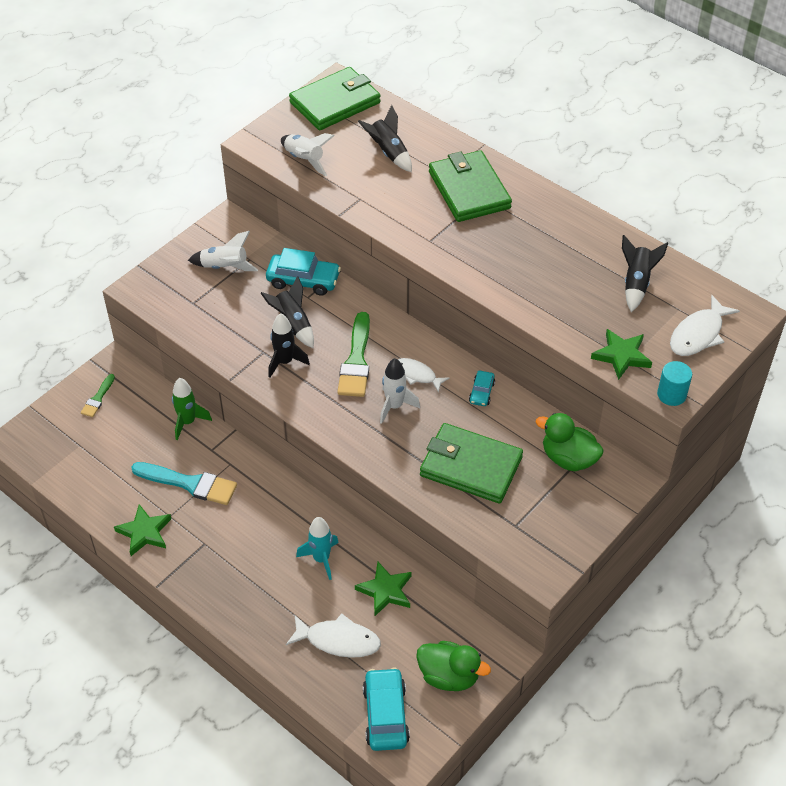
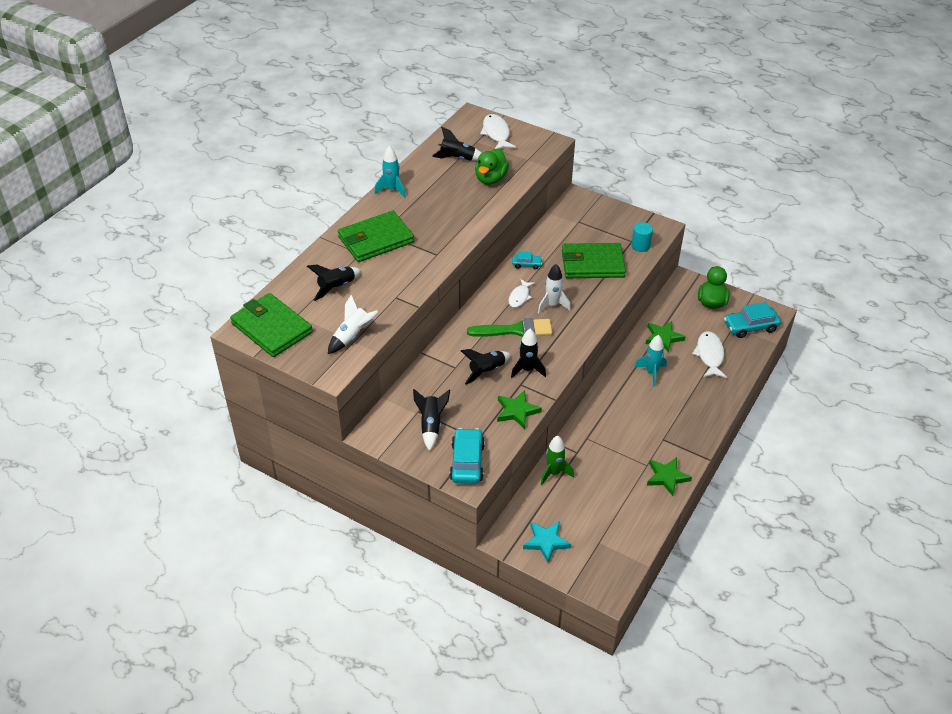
camera: 100 degrees left, 5 degrees down
(98, 398) = (546, 542): green brush -> turquoise star
(189, 484) = (613, 459): turquoise brush -> none
(224, 267) = (431, 426): white rocket -> black rocket
(303, 280) = (437, 372): turquoise car -> turquoise car (467, 462)
(470, 466) = (592, 264): green wallet -> green wallet turned 75 degrees clockwise
(568, 458) = (570, 222): green duck -> green duck (490, 179)
(570, 212) = (392, 190): none -> turquoise rocket
(621, 356) = (525, 162): green star -> green star (517, 411)
(671, 395) = (551, 142): turquoise cylinder -> turquoise cylinder (640, 246)
(698, 334) = (496, 133): white fish -> white fish turned 135 degrees counterclockwise

